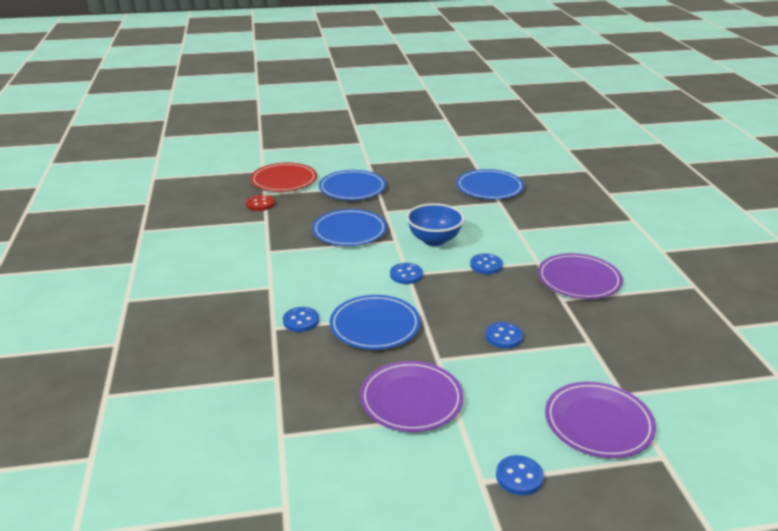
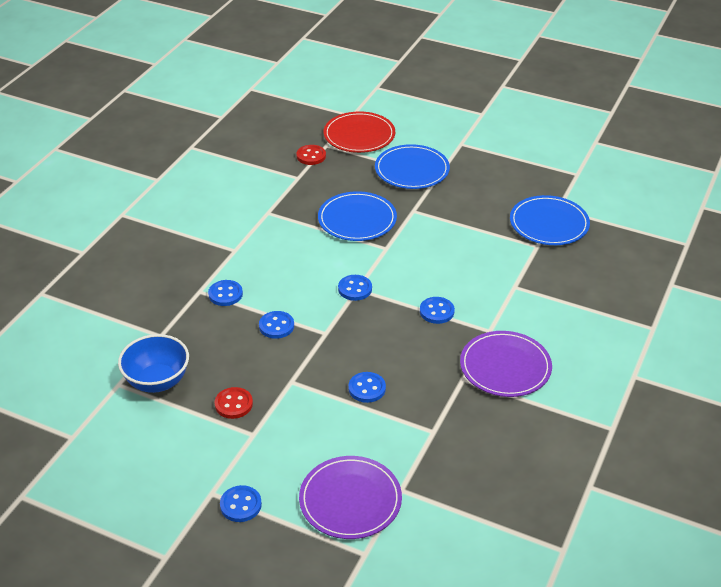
camera: 35 degrees right, 10 degrees up
(375, 325) = (276, 326): blue plate -> blue button
(411, 399) = (233, 404): purple plate -> red button
(434, 240) = (421, 263): blue bowl -> blue bowl (157, 381)

